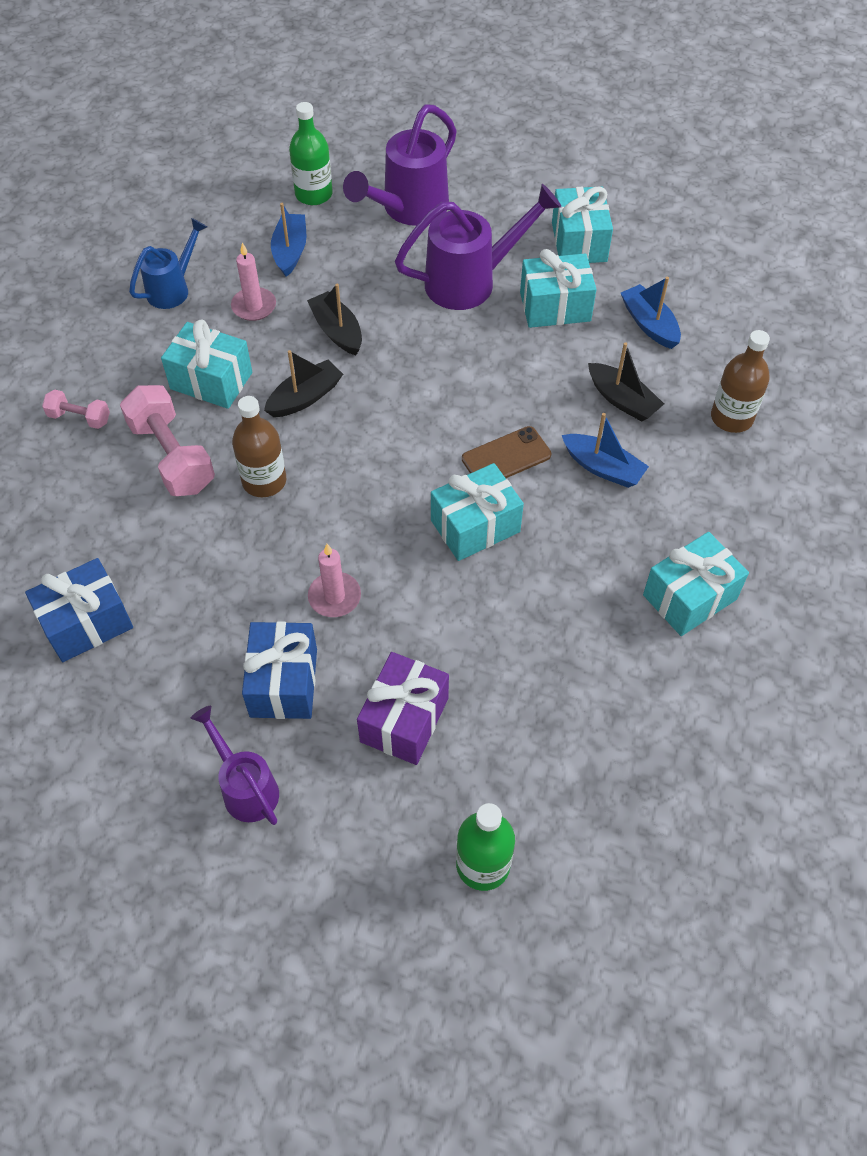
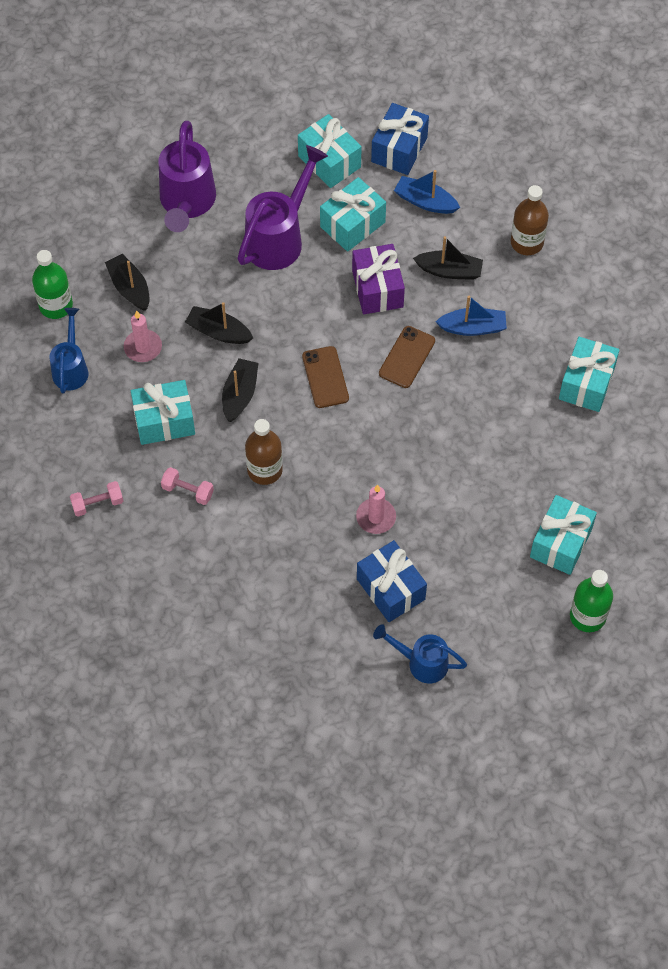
camera: 35 degrees left, 5 degrees up
(87, 623) = (236, 632): blue gift -> blue gift (399, 149)
(172, 456) = (188, 491): pink dumbbell -> pink dumbbell, size x0.53
(246, 787) = (421, 662): purple watering can -> blue watering can
(290, 251) = (130, 288): blue boat -> black boat
(314, 194) = (105, 230): green bottle -> green bottle (56, 305)
(404, 429) = (325, 377): none -> brown phone
(404, 720) = (480, 565): purple gift -> purple gift (377, 289)
(475, 526) = (424, 417): turquoise gift -> turquoise gift (561, 543)

